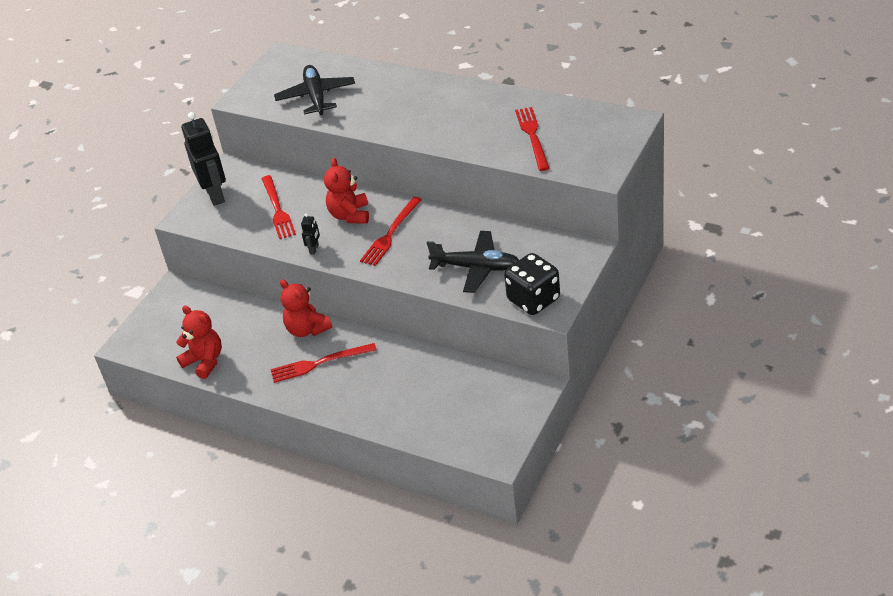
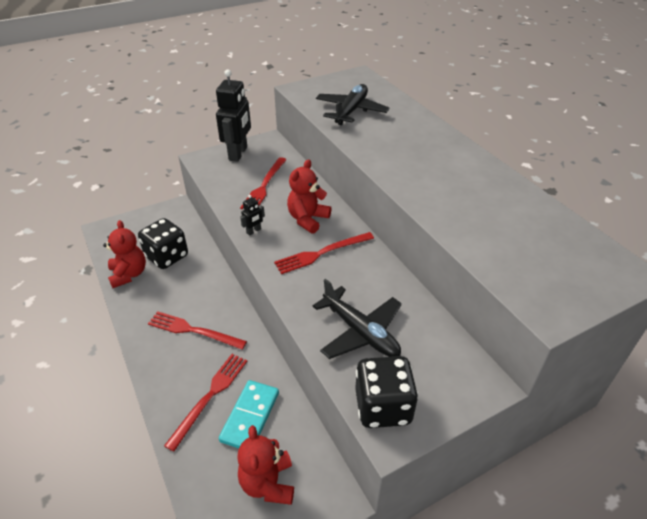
camera: 30 degrees right, 0 degrees up
(222, 329) = (167, 256): none -> black dice
(307, 329) = (216, 295): red teddy bear -> red teddy bear (268, 483)
(431, 384) = (250, 417): none -> turquoise domino
(532, 136) = (503, 232): red fork -> red fork (210, 396)

